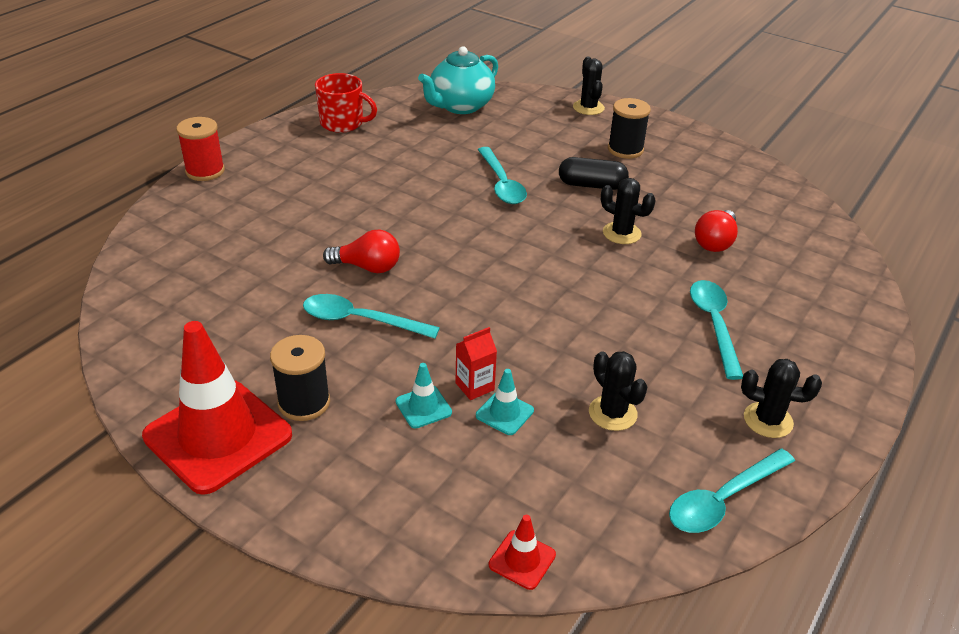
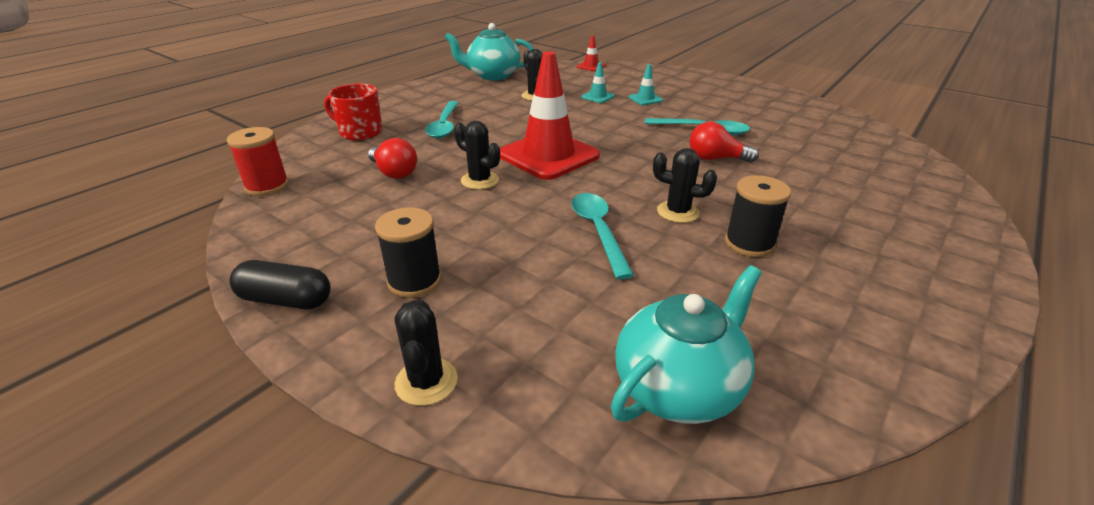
camera: 175 degrees left, 5 degrees down
(205, 171) = (982, 251): red spool -> red spool (267, 186)
(218, 436) = (755, 93): red traffic cone -> red traffic cone (548, 155)
(304, 402) = (716, 101): black spool -> black spool (749, 243)
(343, 123) = (872, 340): red mug -> red mug (360, 132)
(474, 386) = (616, 105): red carton -> none
(591, 185) = (488, 229): black capsule -> black capsule (286, 300)
(715, 242) = (394, 172): red light bulb -> red light bulb turned 105 degrees clockwise
(723, 500) = (493, 75): turquoise spoon -> turquoise teapot
(768, 420) = (447, 93): black cactus -> black cactus (678, 212)

